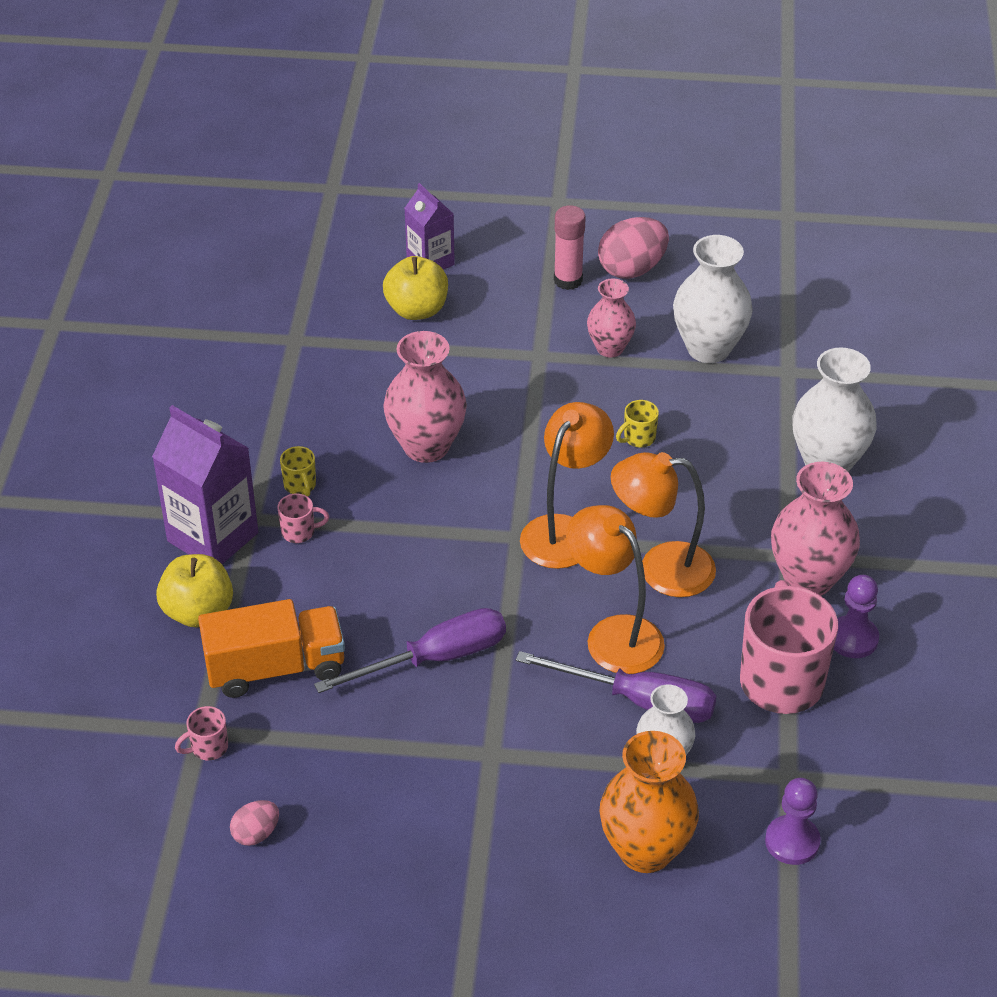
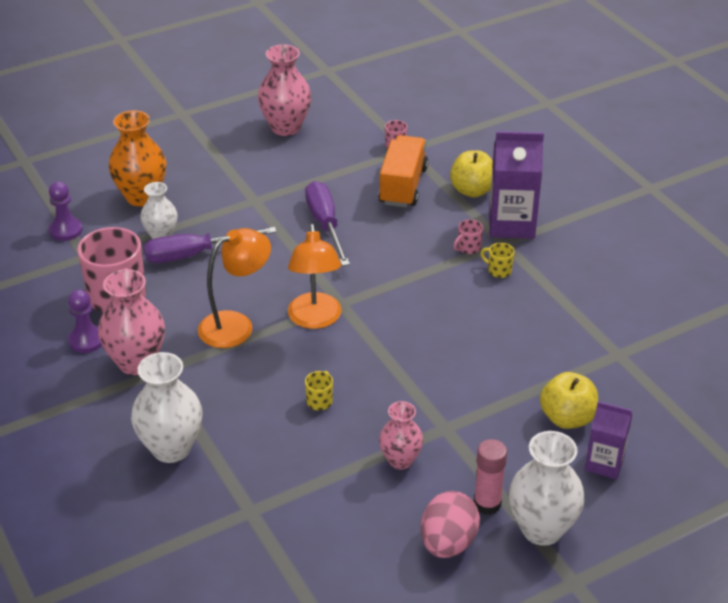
camera: 145 degrees right, 5 degrees down
(256, 833) = (336, 128): pink egg -> none
(275, 668) = (403, 186): orange truck -> orange truck turned 150 degrees clockwise
(426, 446) = (452, 328): pink vase -> pink vase (286, 127)
(434, 658) = (325, 225): purple screwdriver -> purple screwdriver turned 135 degrees clockwise
(613, 634) = (236, 279): orange lamp -> none
(708, 348) = (326, 499): white vase -> white vase (542, 529)

